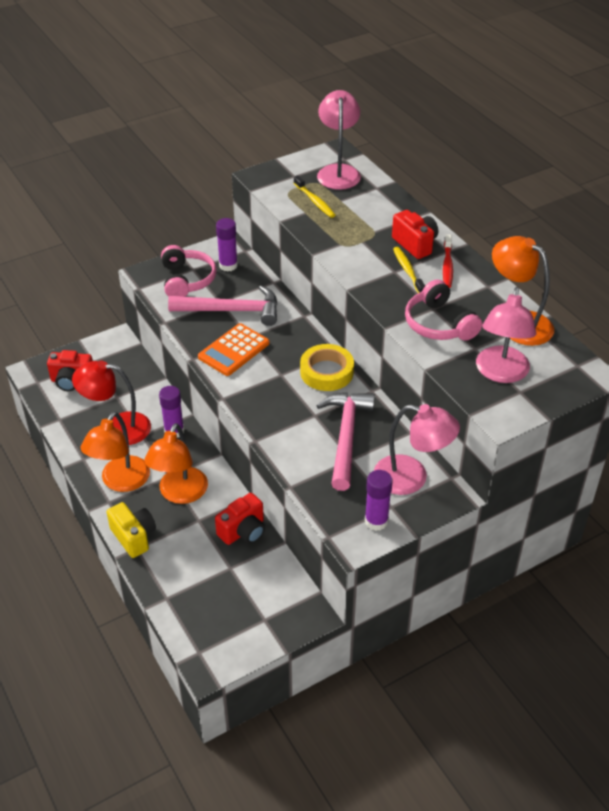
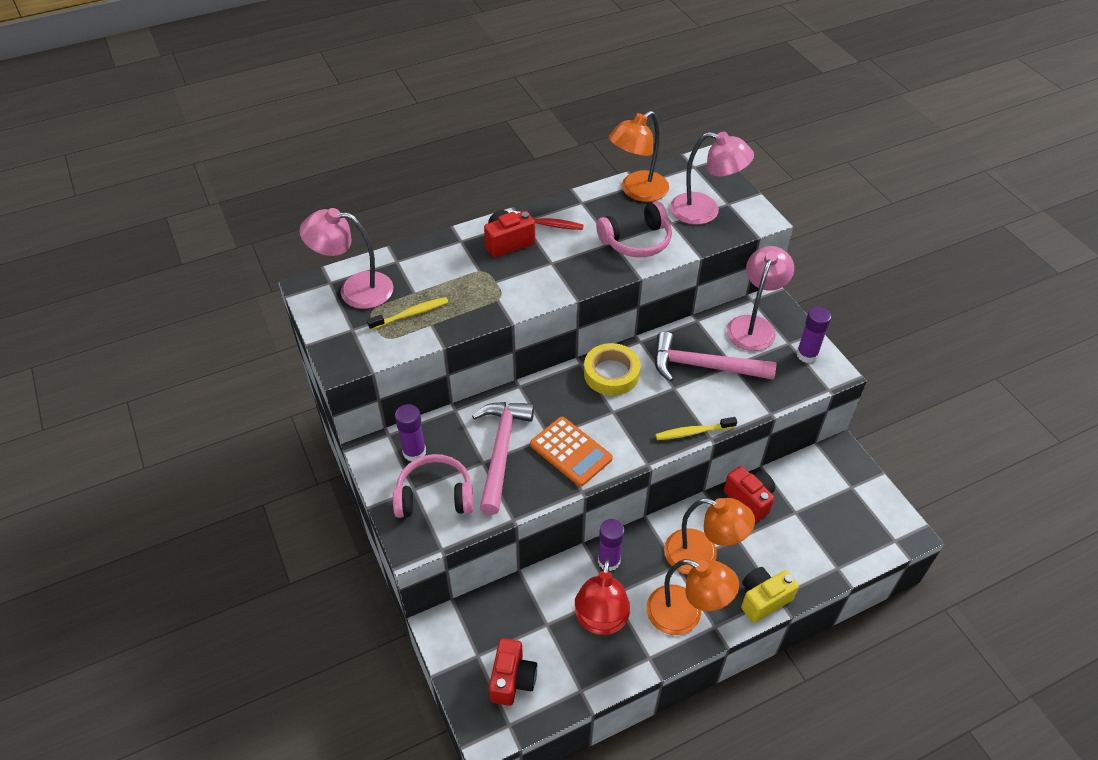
camera: 85 degrees left, 5 degrees up
(408, 271) = (552, 253): yellow toothbrush -> yellow toothbrush (693, 432)

